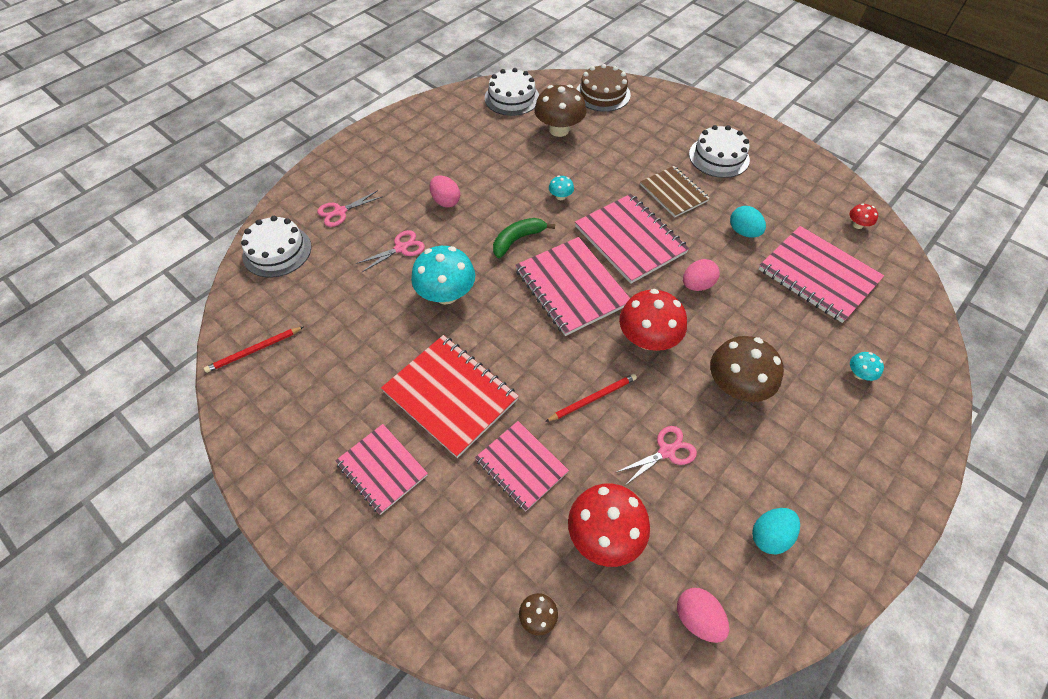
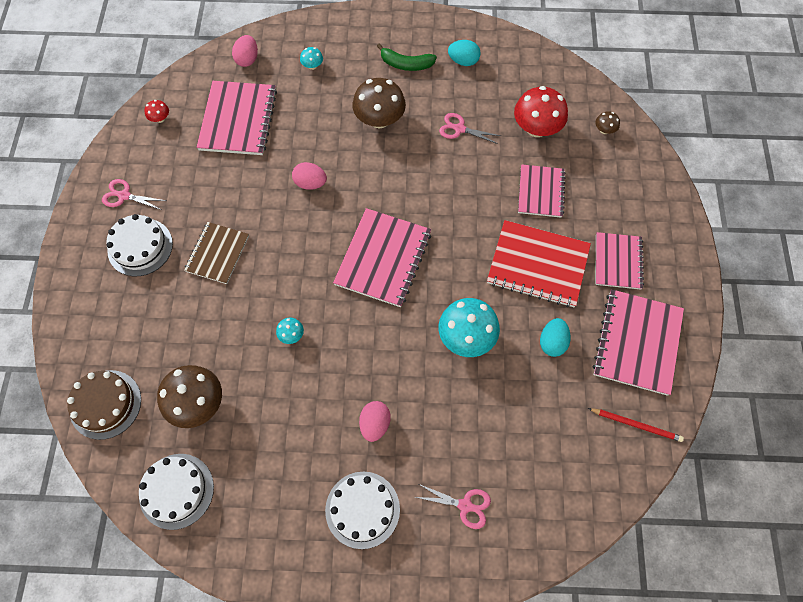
camera: 130 degrees left, 10 degrees up
(277, 251) = (550, 513): white cake -> white cake (362, 509)
(401, 248) = (456, 412): pink scissors -> pink scissors (124, 196)
(450, 395) = (538, 265): red notebook -> red notebook turned 75 degrees counterclockwise
(517, 240) = (369, 330): green banana -> green banana (406, 64)
(593, 398) = (461, 186): red pencil -> none
(630, 239) = (300, 251): pink notebook -> pink notebook (637, 342)
(647, 339) = (386, 184): red mushroom -> none
(697, 618) = (535, 69): pink egg -> pink egg (247, 59)
(743, 232) = (227, 183): turquoise egg -> turquoise egg (552, 342)

